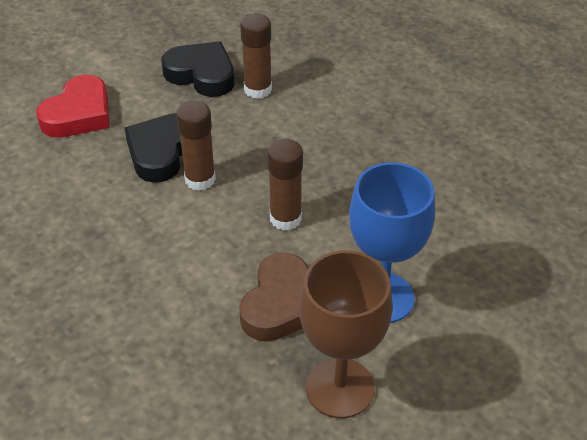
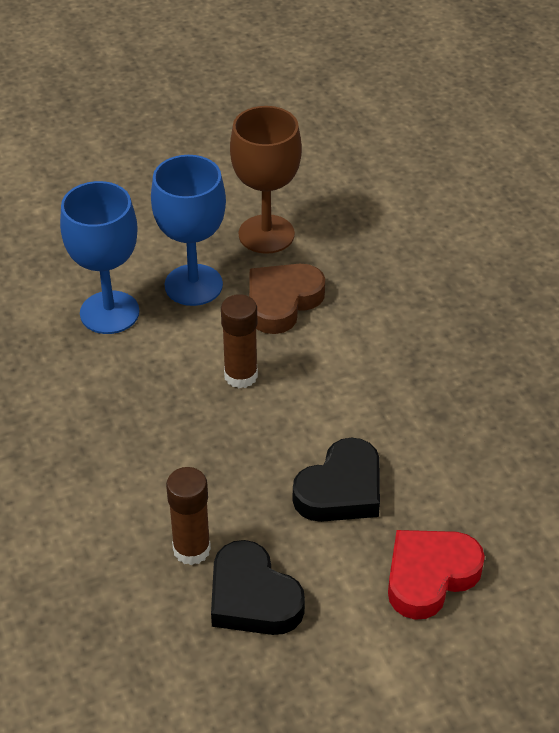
camera: 160 degrees left, 0 degrees up
(200, 179) = (310, 442): brown glue stick -> none
(443, 245) = (109, 312): none -> blue goblet

